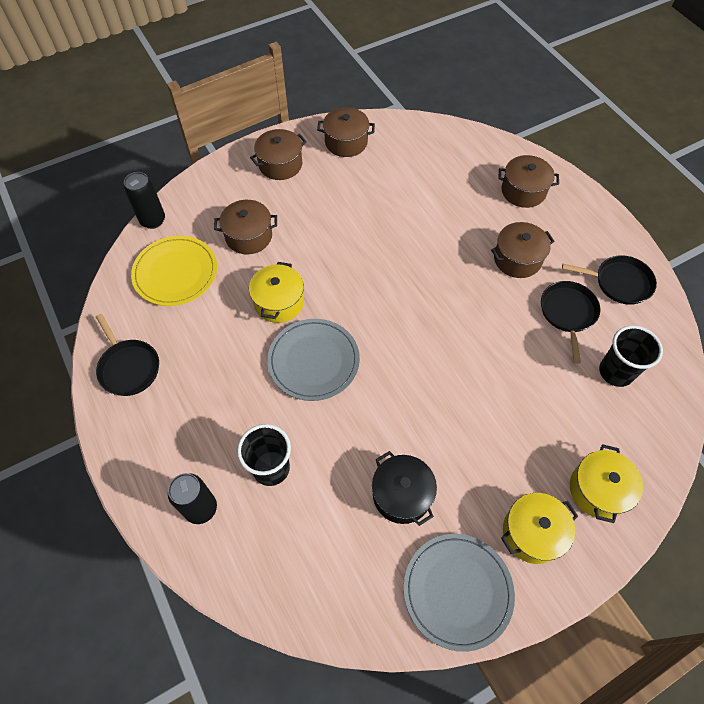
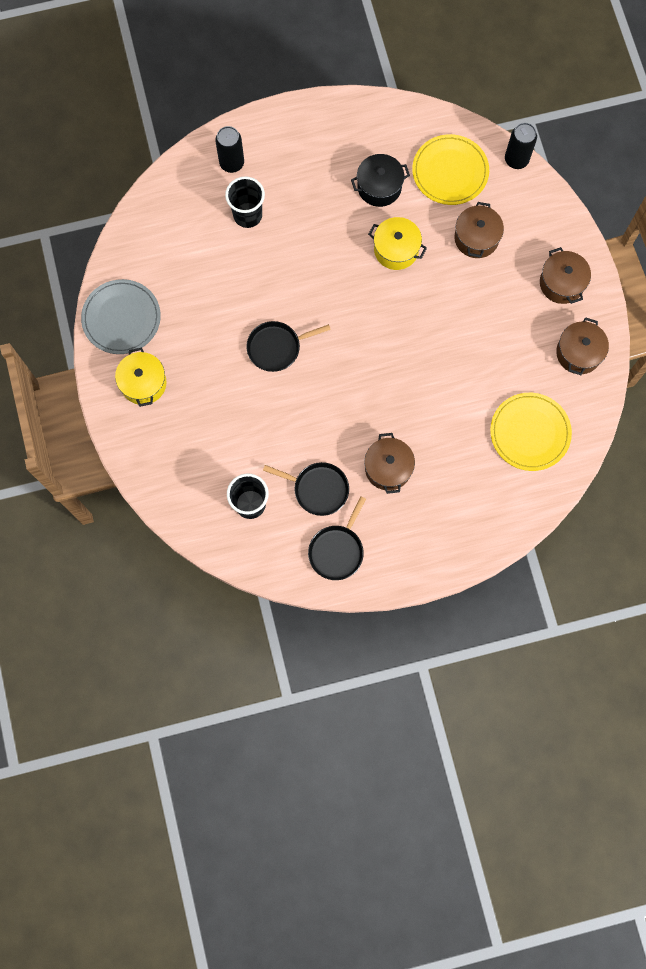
camera: 105 degrees right, 15 degrees up
(128, 367) = (364, 126): black pan -> black pan (277, 347)
(313, 361) = (330, 265): grey plate -> none
(401, 494) = (199, 301): black pot -> black pot (379, 187)
(435, 162) = (530, 433): none -> yellow plate
(523, 191) = (469, 506): brown pot -> none
(598, 490) = (159, 444): yellow pot -> none

